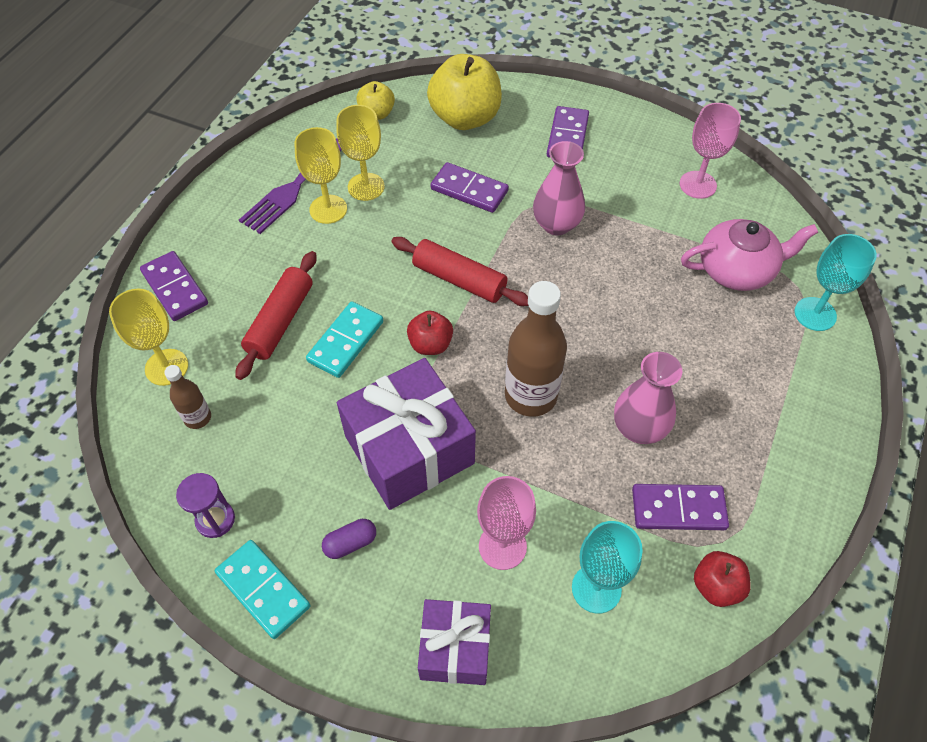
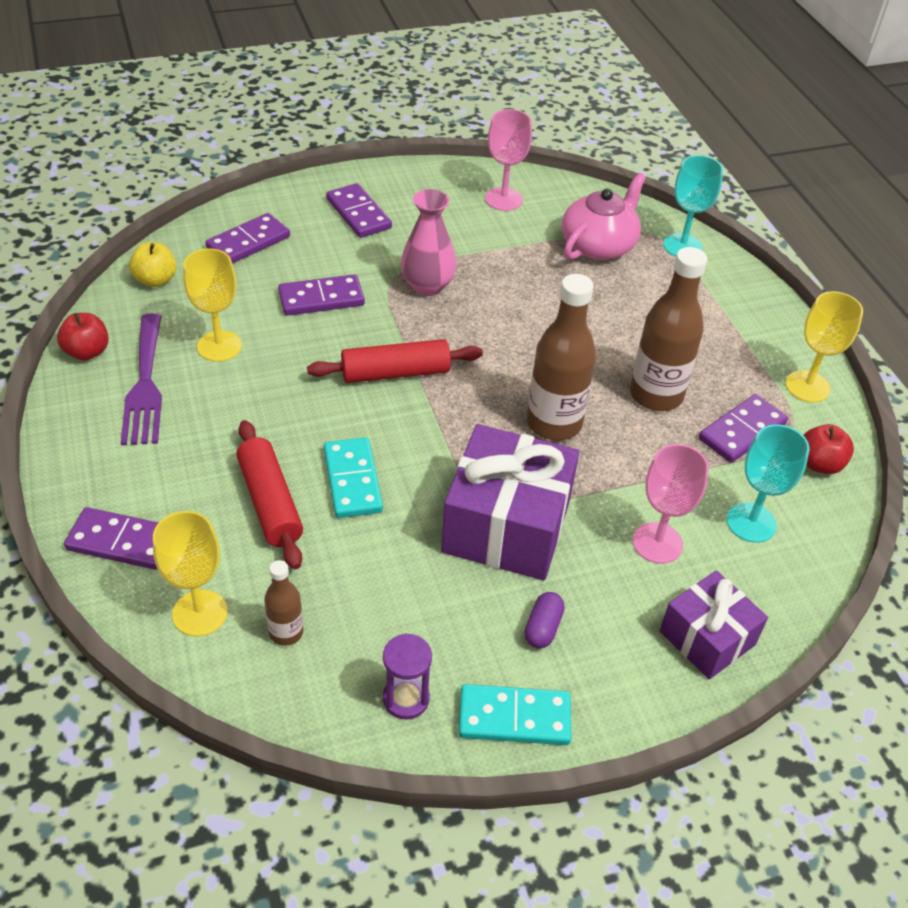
camera: 45 degrees left, 10 degrees down
(328, 209) = (204, 384): yellow goblet -> yellow goblet (807, 386)
(430, 344) = (430, 436): red apple -> red apple (87, 352)
(465, 118) = (248, 242): yellow apple -> purple domino
(639, 428) = (656, 395): pink vase -> brown bottle

